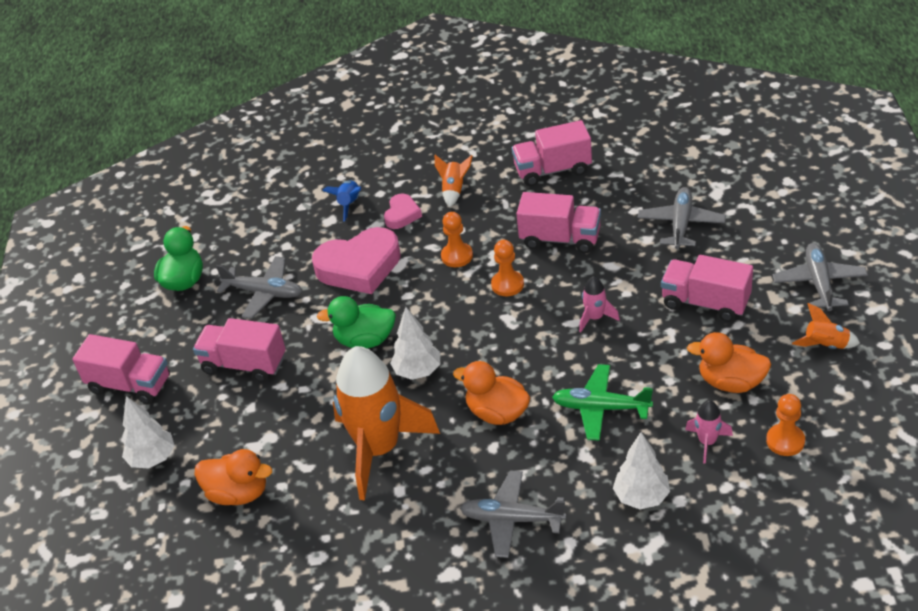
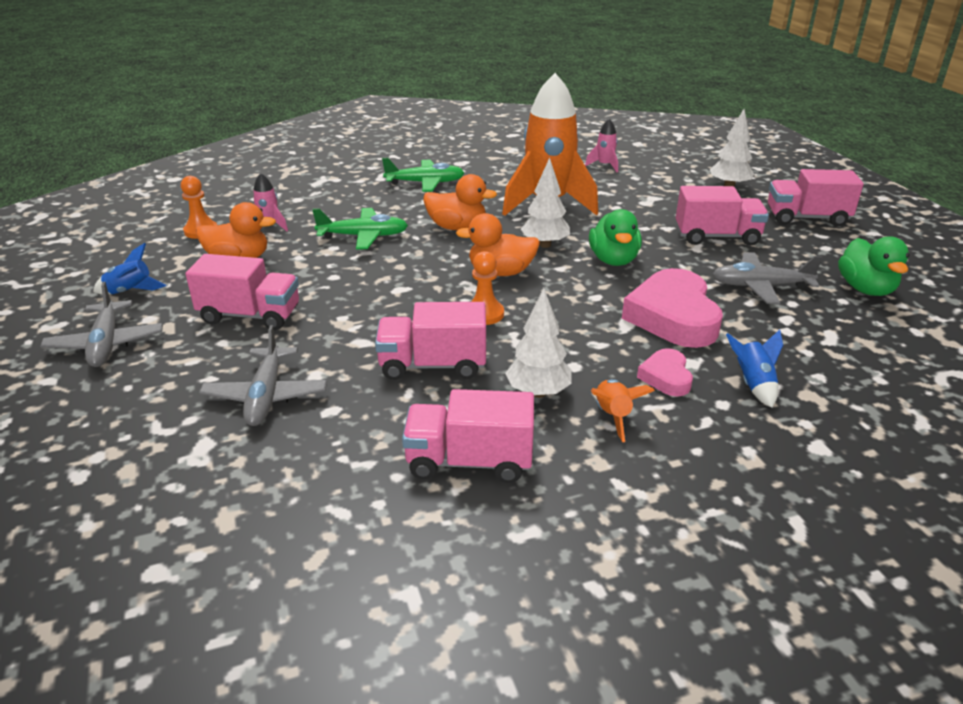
camera: 160 degrees right, 10 degrees down
(238, 493) = (641, 178): orange duck -> orange duck (501, 272)
(359, 267) = (673, 317): pink heart -> pink heart turned 60 degrees counterclockwise
(365, 340) = (613, 260): green duck -> green duck turned 105 degrees clockwise
(457, 256) = (560, 336): orange pawn -> none
(512, 519) = (425, 183): grey plane -> green plane
(552, 170) = (469, 461): pink truck -> pink truck turned 150 degrees counterclockwise
(595, 318) = (376, 294): pink rocket -> pink rocket (604, 165)
(641, 497) = (327, 198): white tree -> white tree (538, 392)
(826, 345) = (130, 291): orange rocket -> blue rocket

